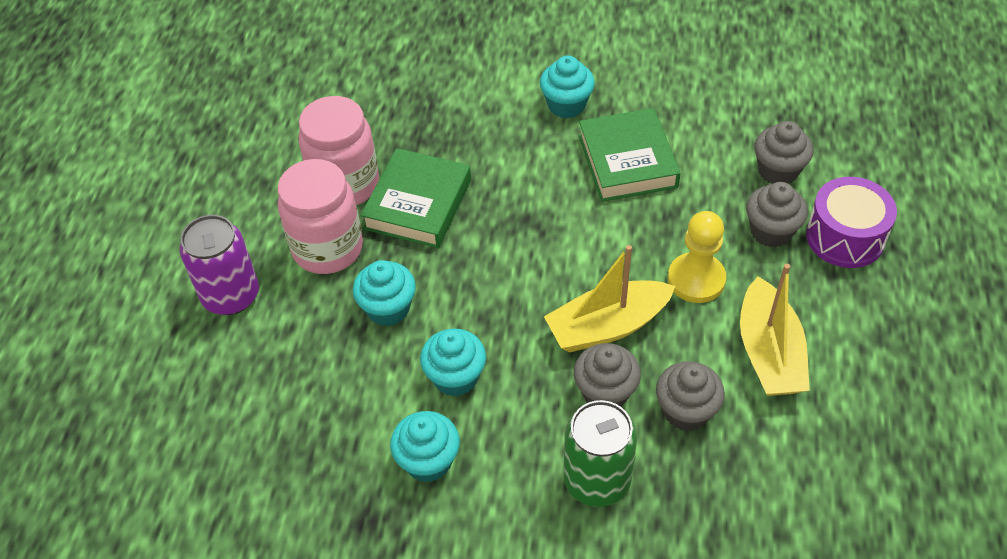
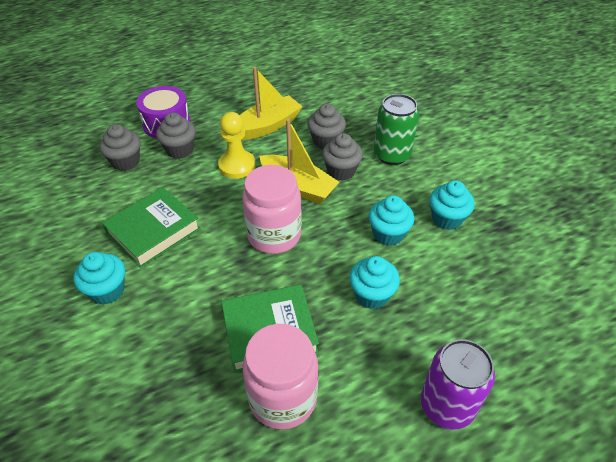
camera: 125 degrees left, 5 degrees down
(327, 248) = (353, 366): pink jar -> pink jar (274, 235)

